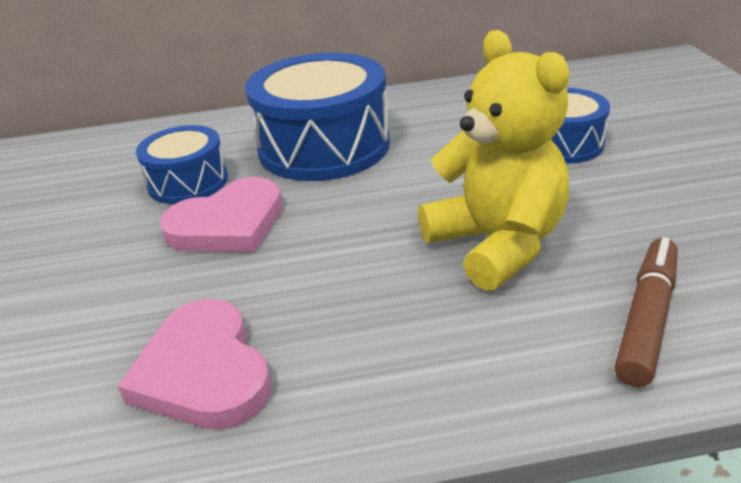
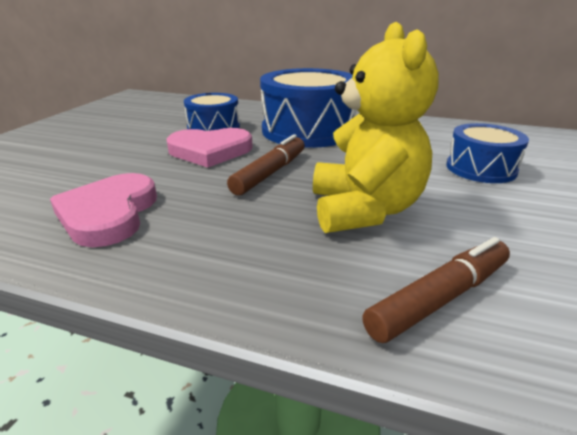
camera: 25 degrees right, 5 degrees down
(344, 231) = (270, 173): none -> brown marker

